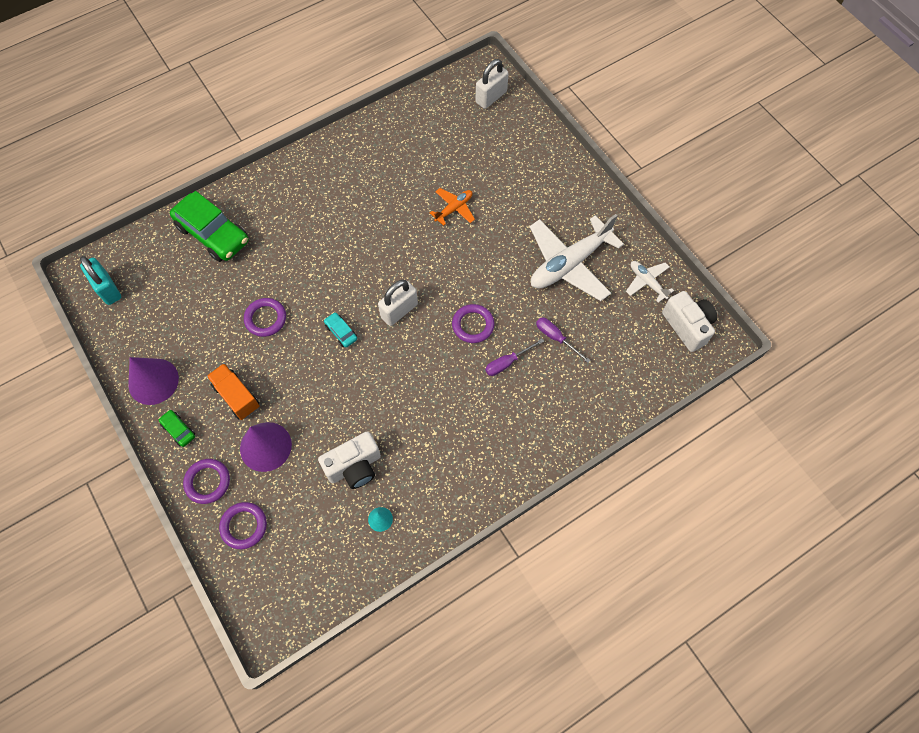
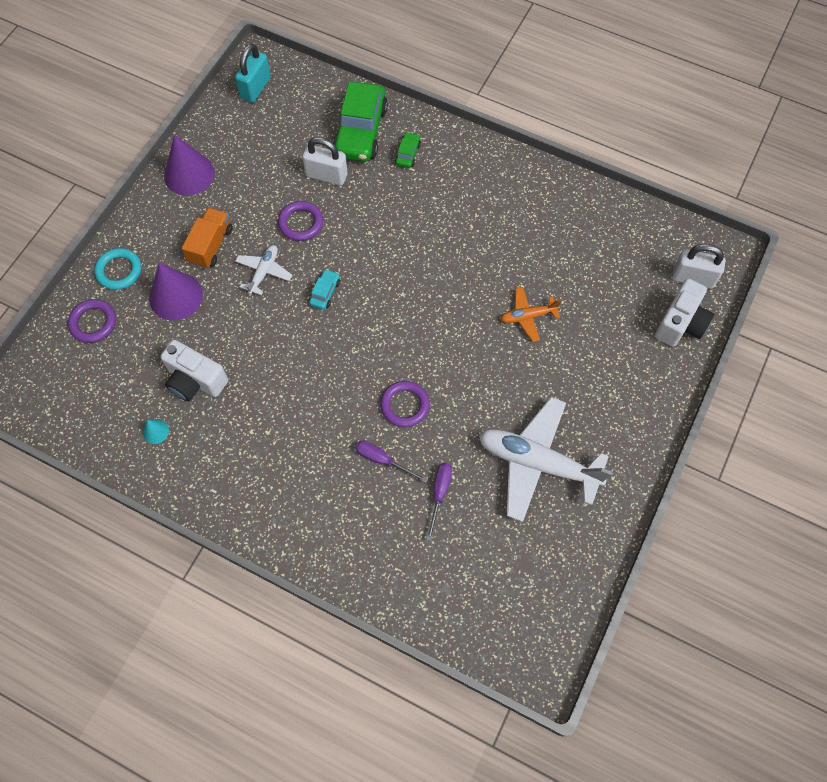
camera: 60 degrees right, 0 degrees up
(179, 430) = (155, 220): green car -> green car (408, 154)
(208, 482) = (119, 271): purple ring -> turquoise ring
(399, 311) = (379, 330): white padlock -> white padlock (326, 175)
(454, 209) = (528, 316): orange plane -> orange plane turned 150 degrees clockwise
(647, 282) = (568, 557): white plane -> white plane (264, 272)
(687, 326) = (540, 628): white camera -> white camera (680, 323)

